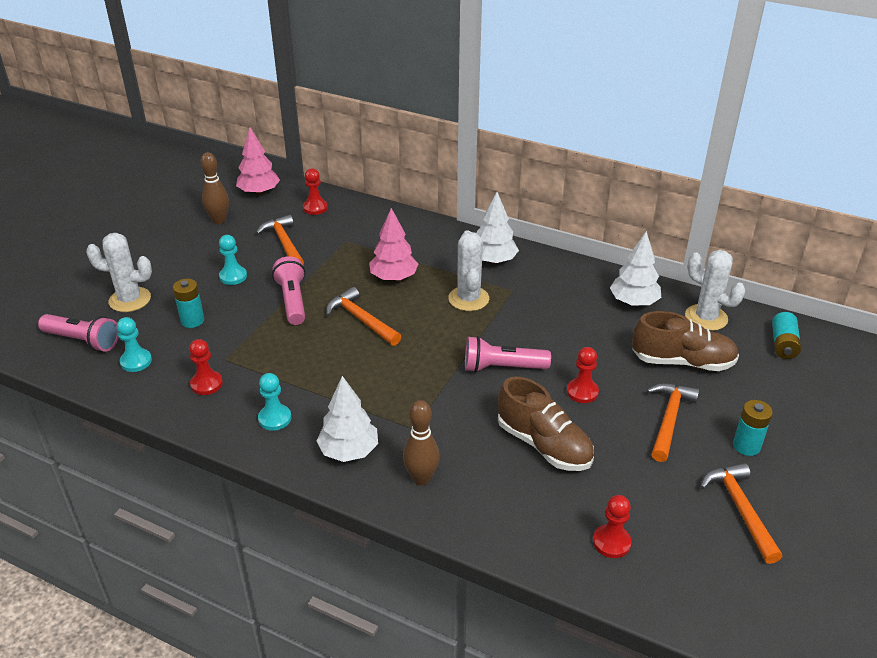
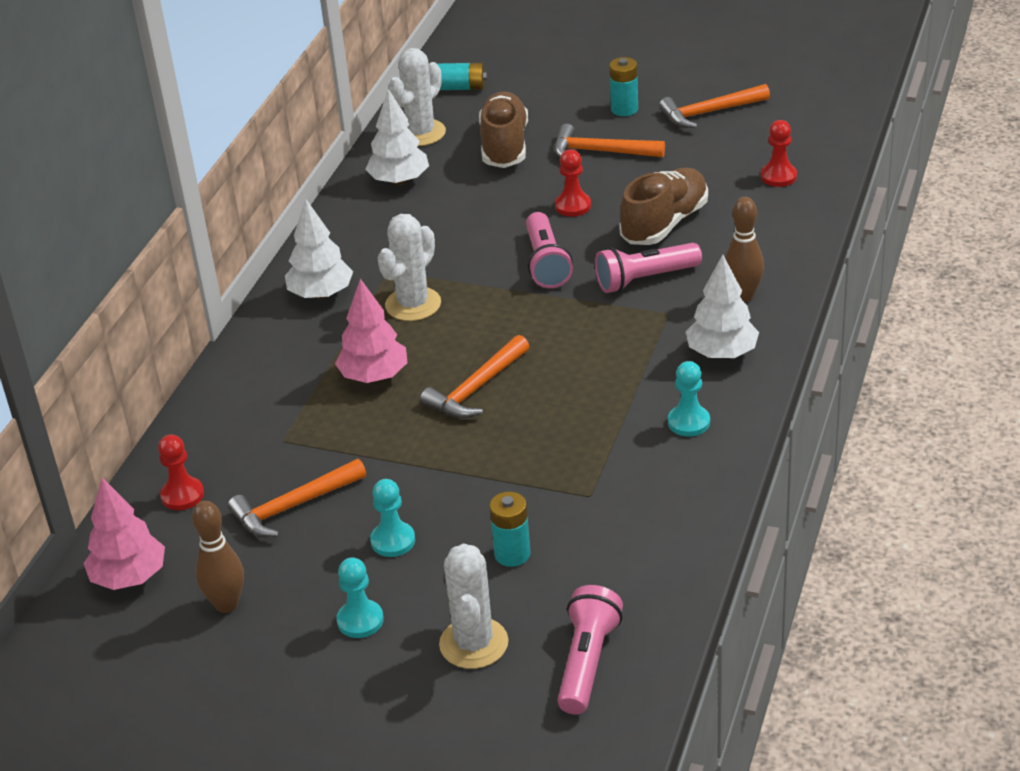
camera: 95 degrees left, 0 degrees up
(136, 361) = (618, 585): turquoise pawn -> turquoise pawn (360, 620)
(206, 384) = (644, 499): red pawn -> none
(292, 300) = (444, 462): pink flashlight -> pink flashlight (644, 279)
(468, 299) = (413, 304): white cactus -> white cactus turned 45 degrees counterclockwise

